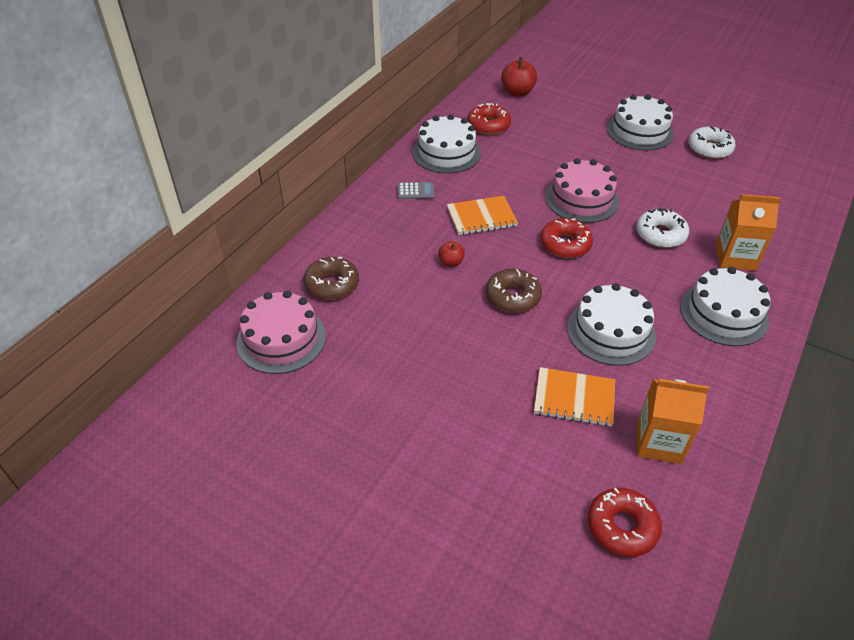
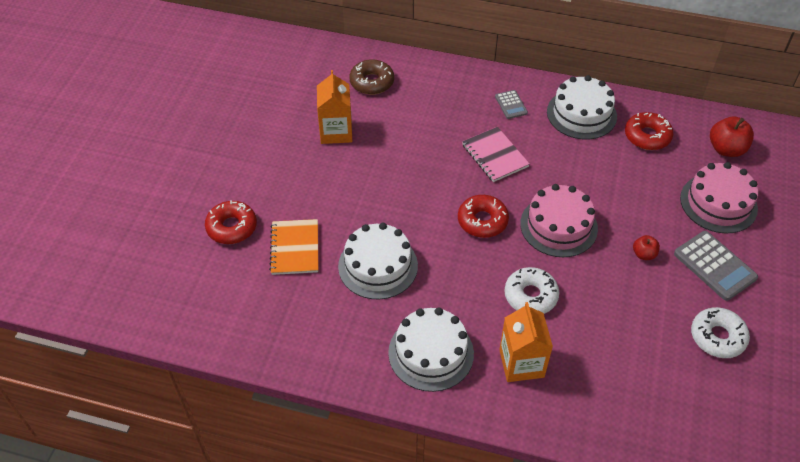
camera: 75 degrees right, 5 degrees up
(281, 339) = (306, 71): pink cake -> pink cake (718, 203)
(451, 262) = (425, 146): red apple -> red apple (644, 254)
(481, 217) = (495, 155): orange notebook -> pink notebook
(512, 296) = (397, 193): brown donut -> none
(622, 527) = (181, 289): red donut -> red donut (232, 227)
(639, 131) = (714, 266): white cake -> grey calculator
(659, 442) = (263, 308): orange carton -> orange carton (336, 132)

